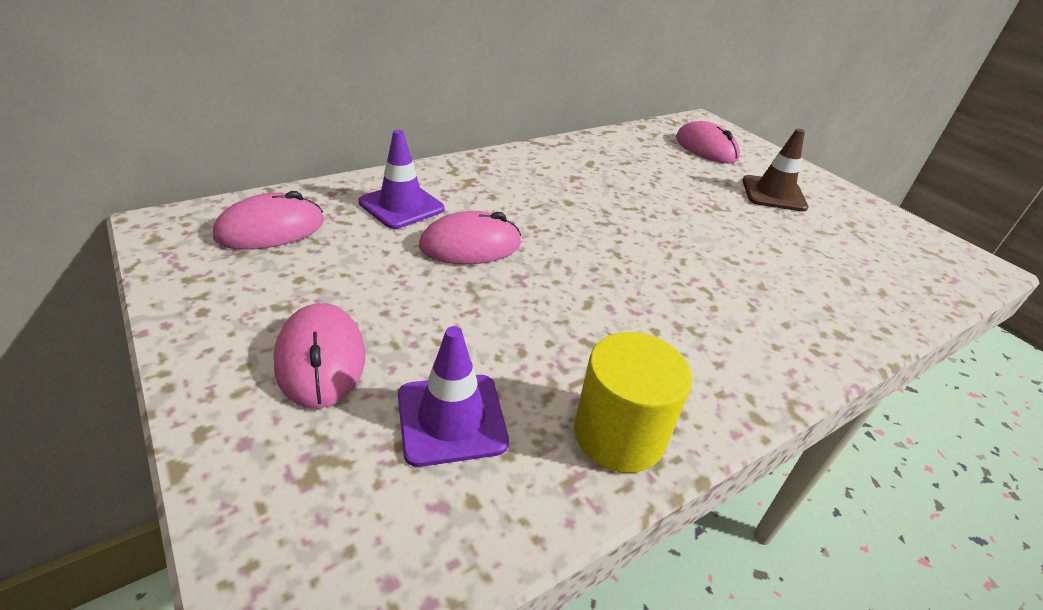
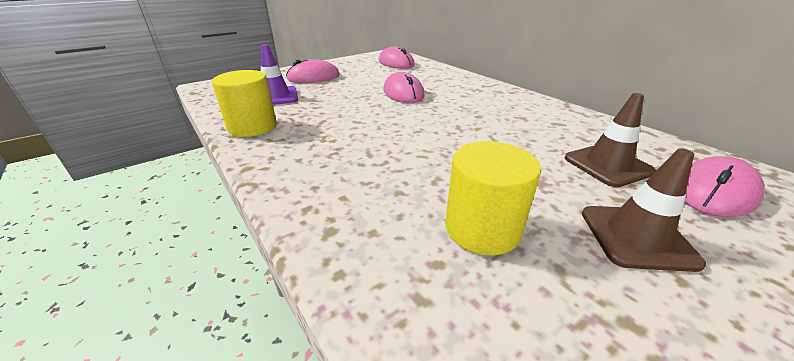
camera: 90 degrees right, 5 degrees down
(401, 206) = (432, 78): purple traffic cone -> none
(677, 169) = (607, 165): none -> brown traffic cone
(795, 250) = (482, 228): none -> yellow cylinder

